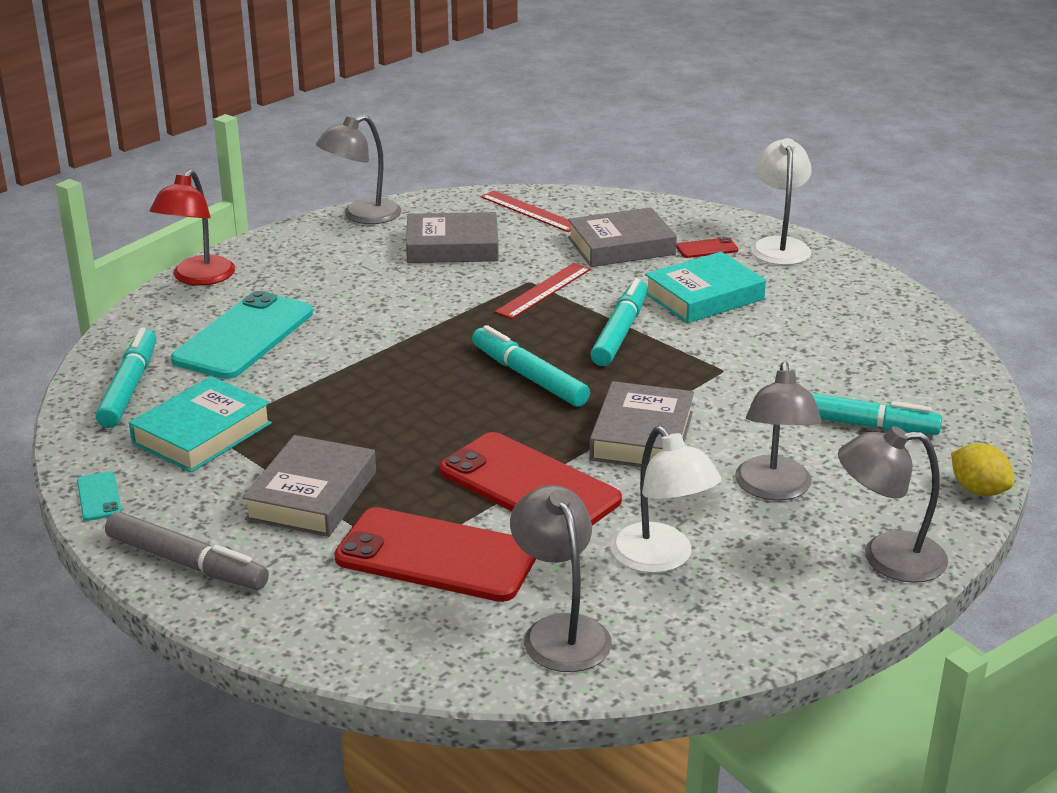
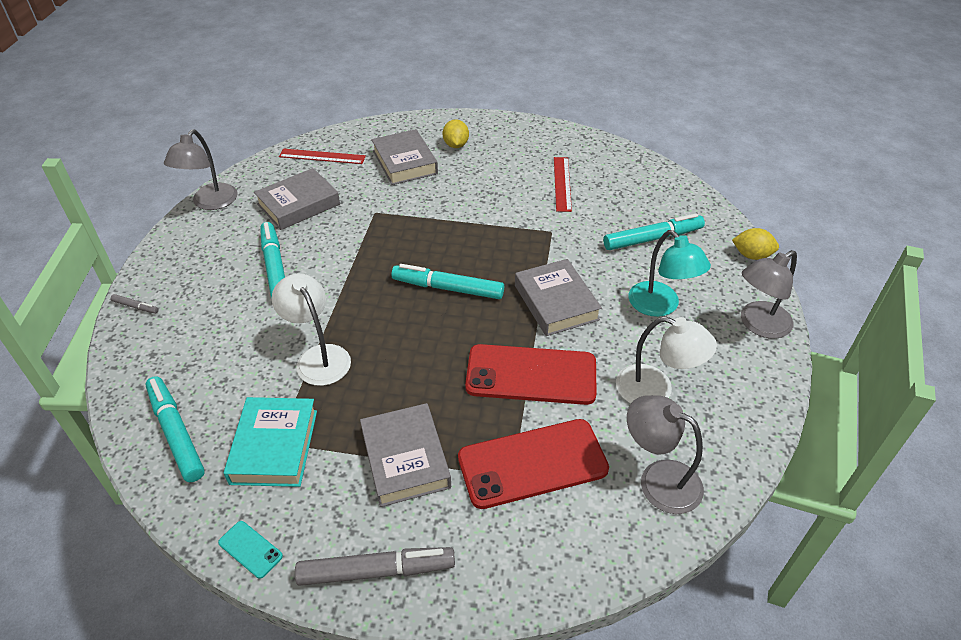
camera: 35 degrees left, 15 degrees up
(198, 278) = (136, 307): red lamp -> grey marker
(244, 336) = (222, 344): turquoise phone -> none
(543, 290) = (391, 216): red ruler -> red ruler (562, 183)
(620, 332) = (467, 228): turquoise marker -> turquoise marker (275, 267)
(621, 246) = (404, 162): grey book -> grey book turned 60 degrees counterclockwise
(704, 296) = (488, 181): turquoise book -> none
(707, 248) = (456, 145): red phone -> yellow lemon
(773, 489) = (660, 306): grey lamp -> turquoise lamp
(779, 246) = (493, 128): white lamp -> white lamp (318, 357)

